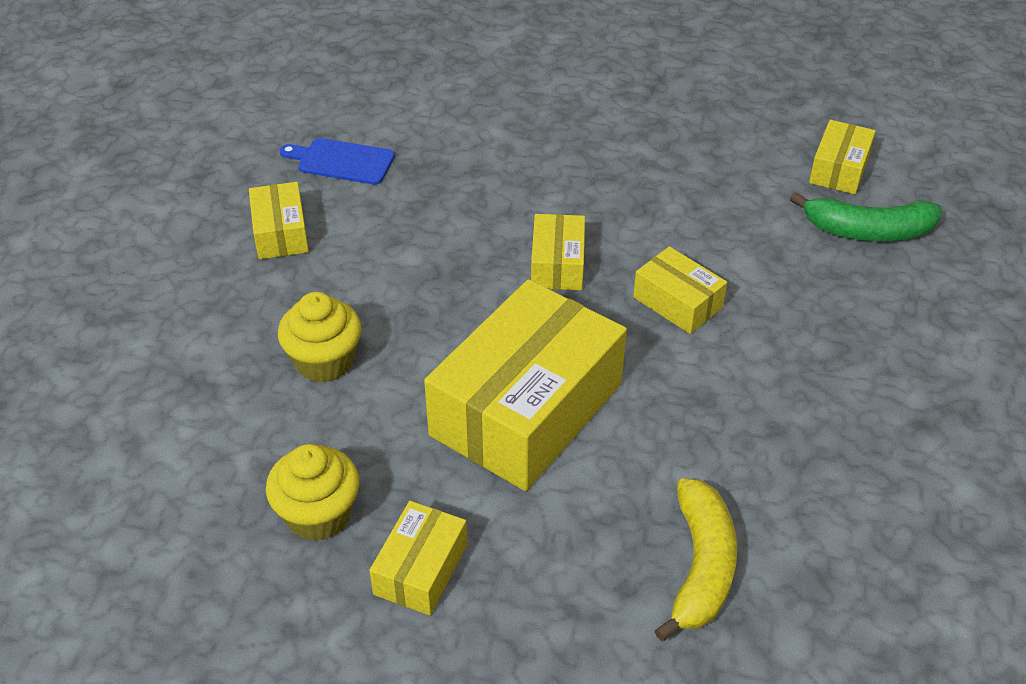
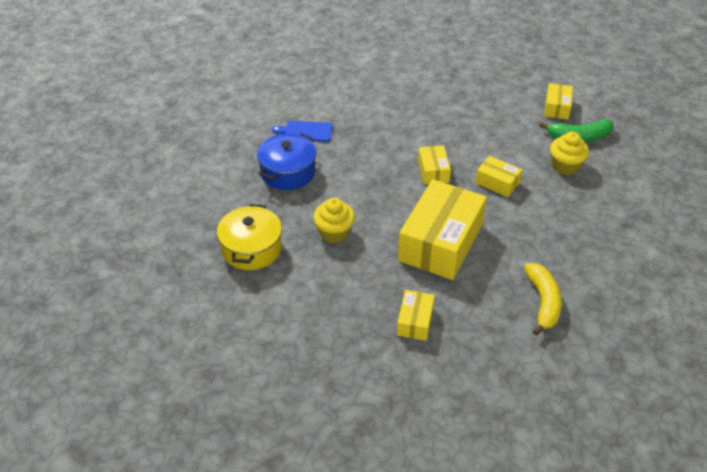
camera: 10 degrees left, 0 degrees up
(156, 372) = (251, 249): none -> yellow pot
(280, 233) = (288, 172): yellow box -> blue pot
(318, 515) = (358, 304): yellow cupcake -> yellow cupcake (565, 166)

